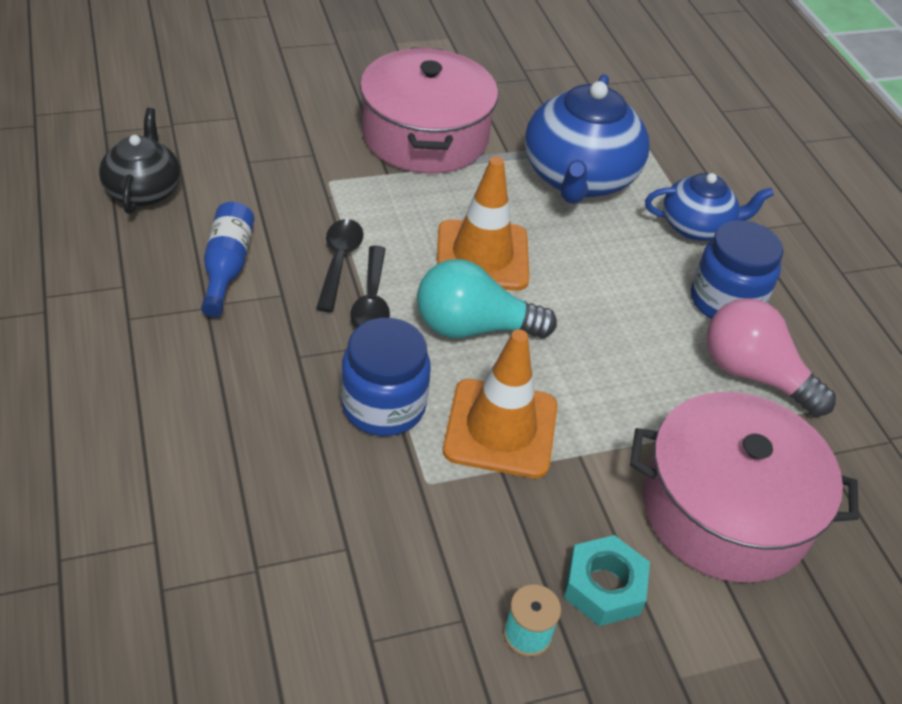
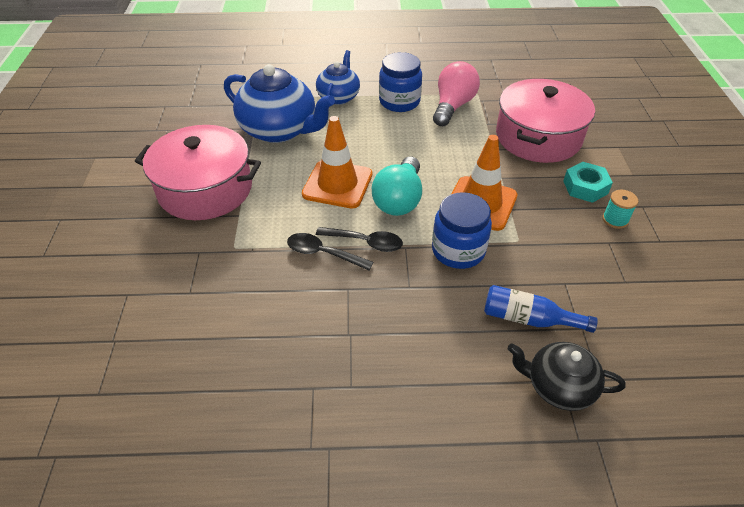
camera: 70 degrees left, 0 degrees up
(144, 191) = (198, 367): black teapot -> black teapot (558, 386)
(227, 267) = (310, 317): blue bottle -> blue bottle (529, 319)
(753, 374) = (452, 106): pink light bulb -> pink light bulb turned 150 degrees clockwise

